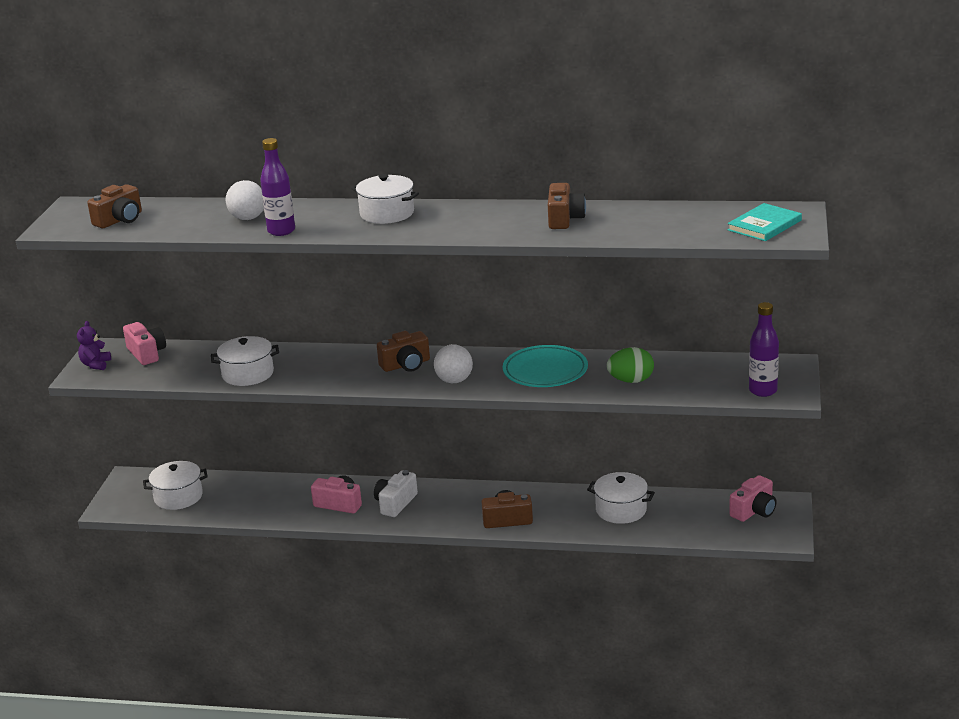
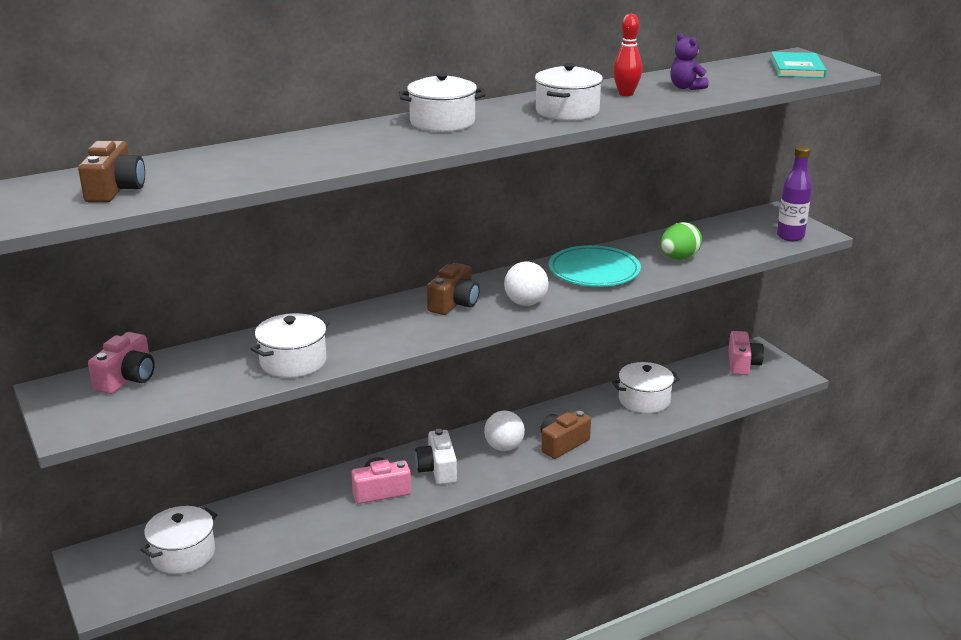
camera: 40 degrees left, 0 degrees up
(96, 365) = (73, 411): purple teddy bear -> purple teddy bear (686, 87)
(146, 353) = (127, 378): pink camera -> pink camera turned 90 degrees clockwise
(248, 218) = (289, 155): white ball -> white ball (504, 447)
(281, 231) = (357, 158): purple bottle -> none
(488, 225) = (567, 111): none -> white pot
(564, 219) = (626, 94): brown camera -> red bowling pin

